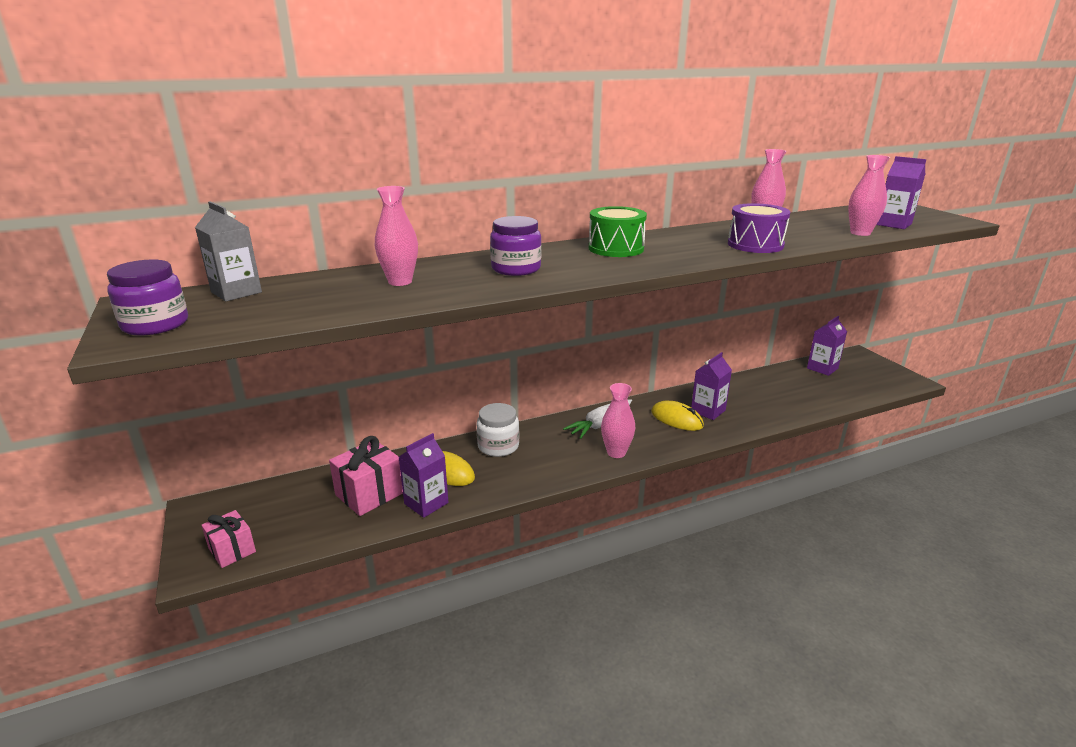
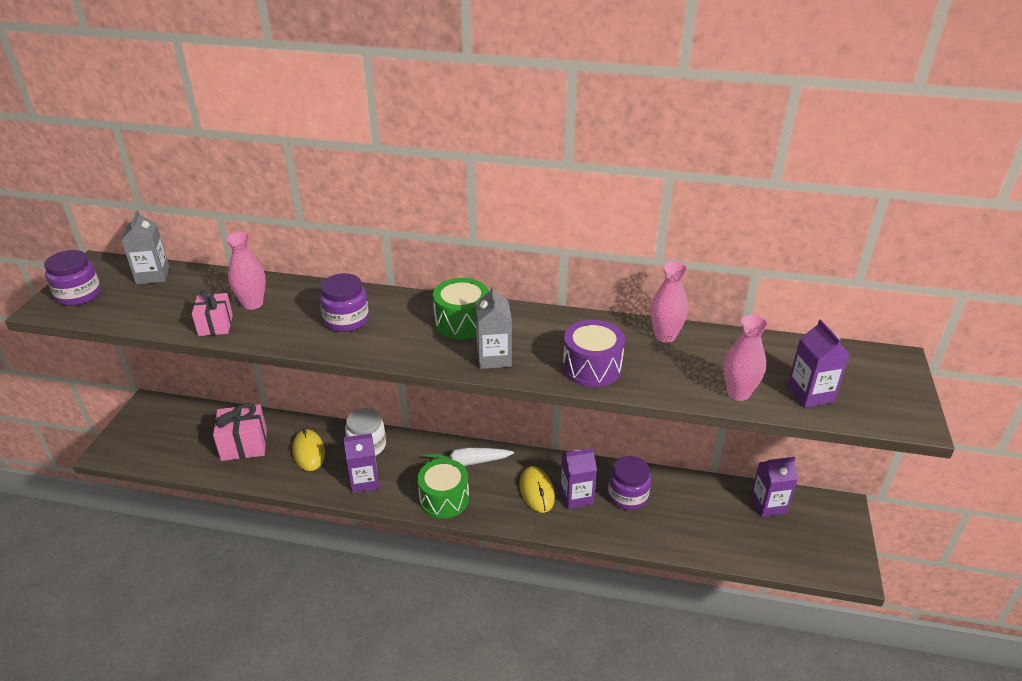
camera: 35 degrees right, 10 degrees up
(232, 550) = (135, 448): pink gift -> pink gift (215, 325)
(426, 503) = (268, 472): purple carton -> purple carton (364, 481)
(616, 452) = (444, 499): pink vase -> green drum
(681, 257) = (494, 358): none -> grey carton
(739, 397) = (627, 496): none -> purple jar

